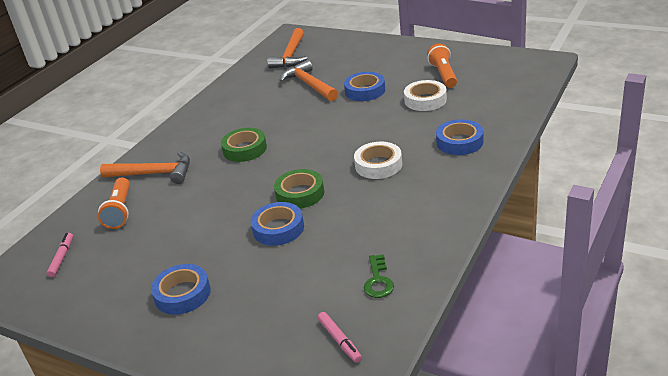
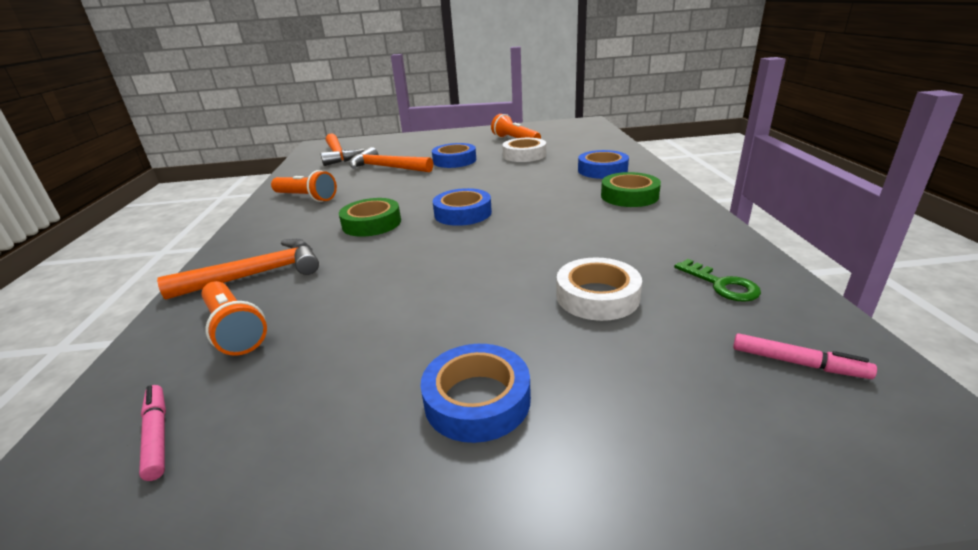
camera: 35 degrees left, 5 degrees down
(229, 106) = (306, 197): none -> orange flashlight
(278, 228) = (518, 276): blue tape -> blue tape (463, 213)
(300, 193) = (498, 240): green tape -> green tape (629, 196)
(378, 165) = (551, 199): white tape -> white tape (597, 296)

